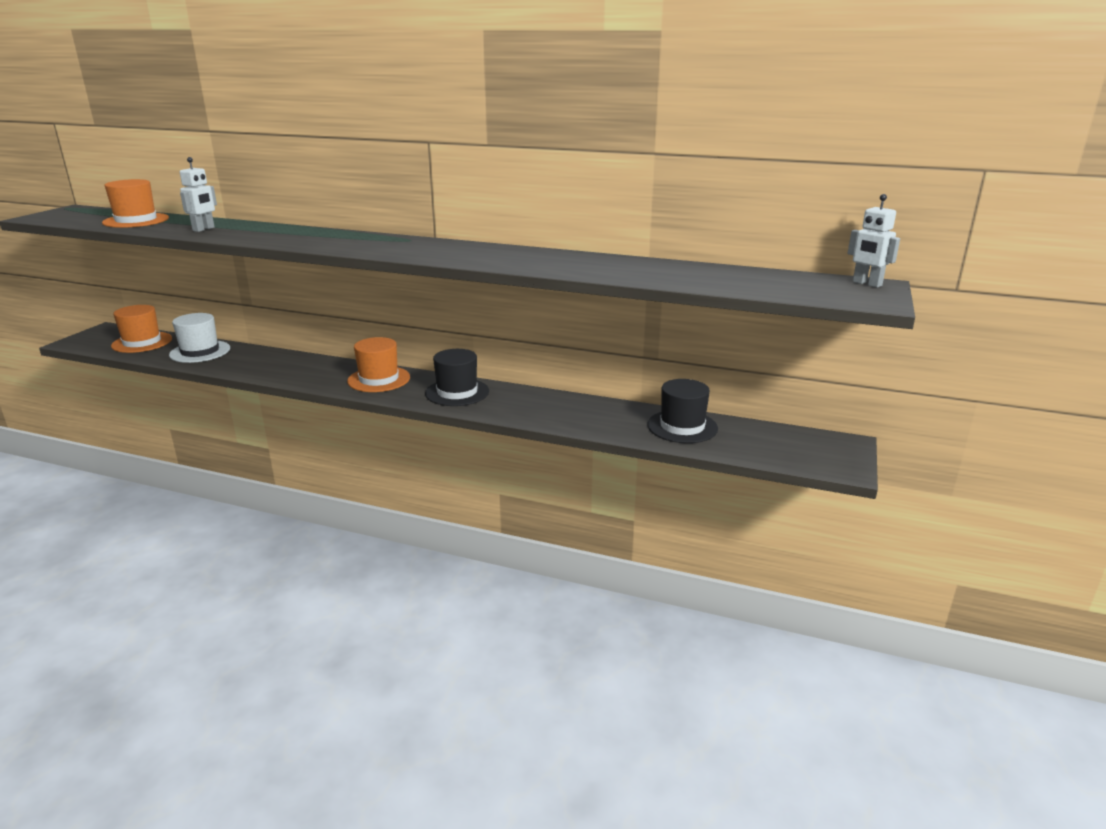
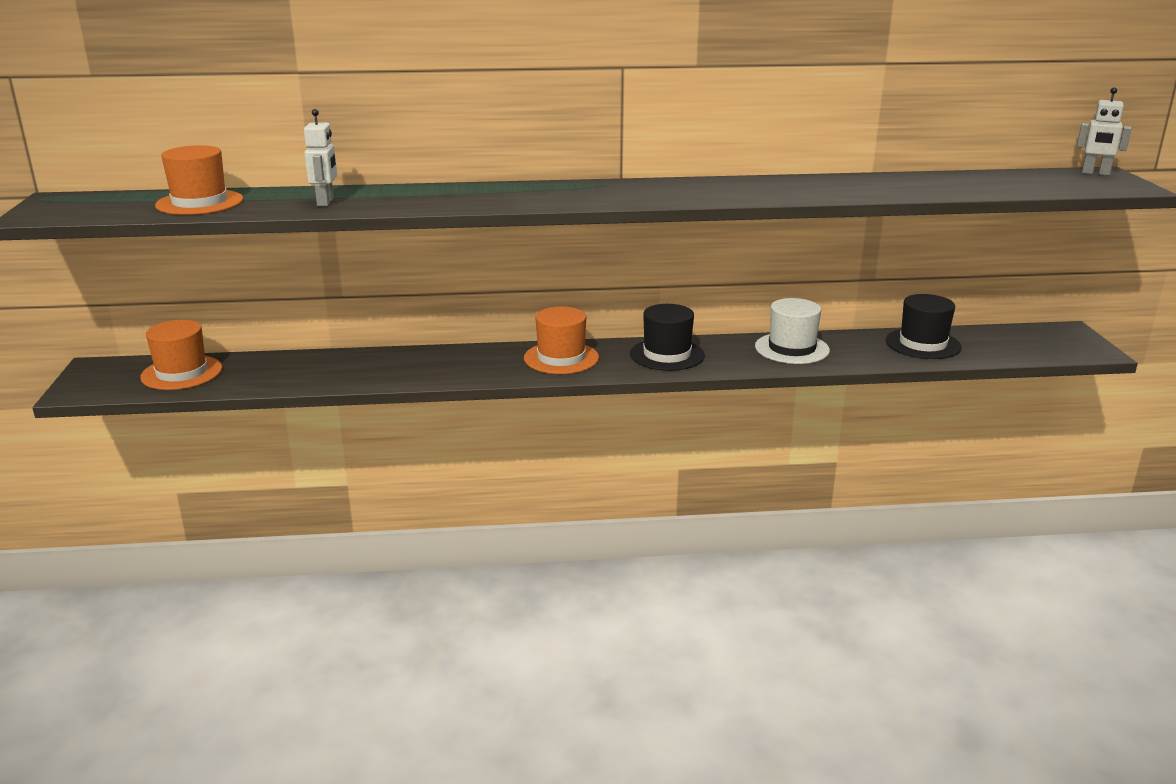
camera: 25 degrees left, 0 degrees up
(200, 351) = (285, 369): white hat -> white hat (792, 348)

